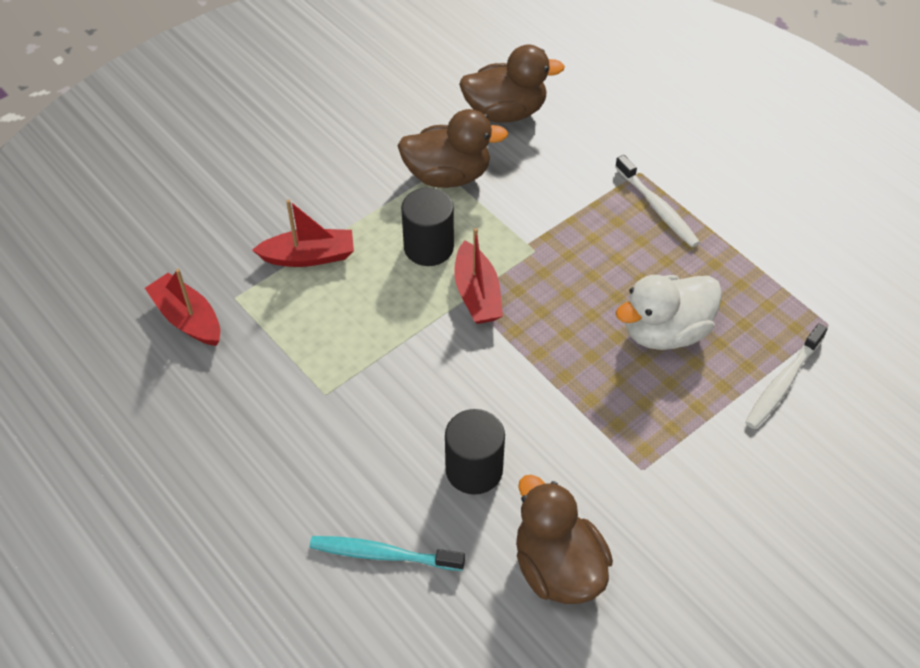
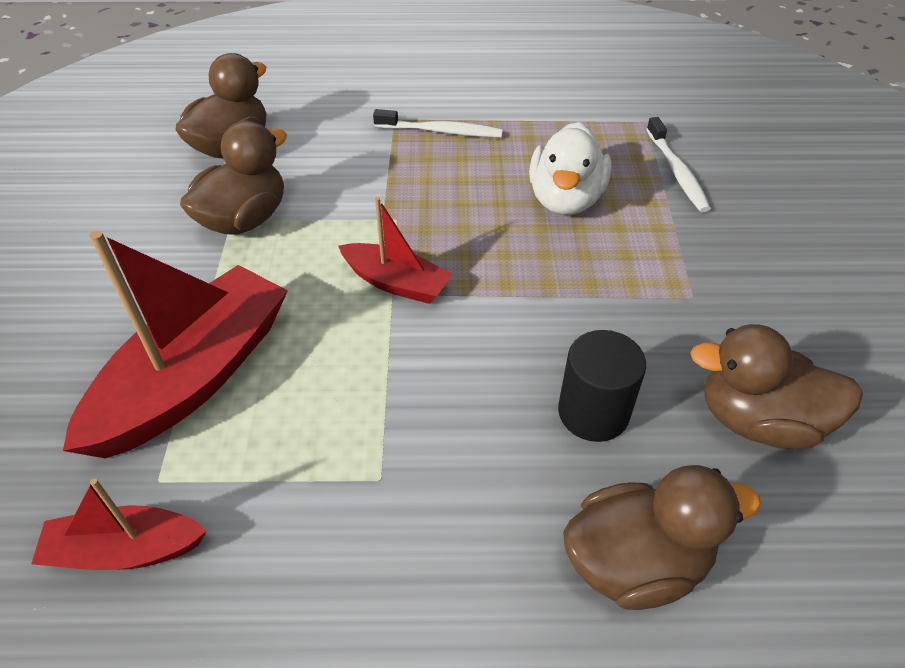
camera: 50 degrees left, 5 degrees down
(309, 256) = (194, 377): red boat -> red boat, size x1.84
(383, 554) = (636, 562): turquoise toothbrush -> brown duck
(428, 247) = (304, 282): black cylinder -> none

